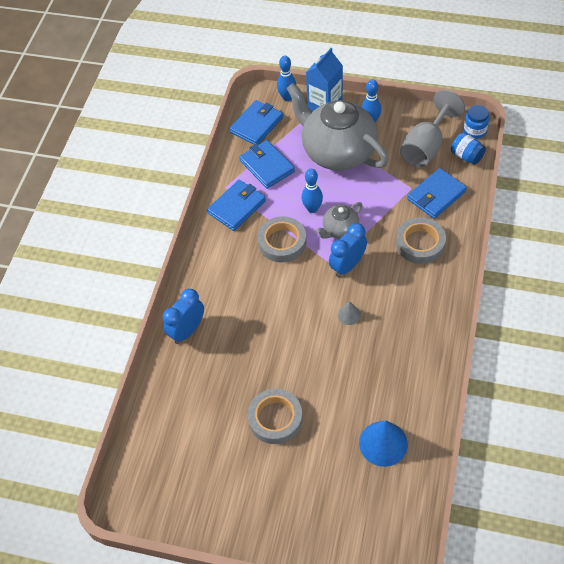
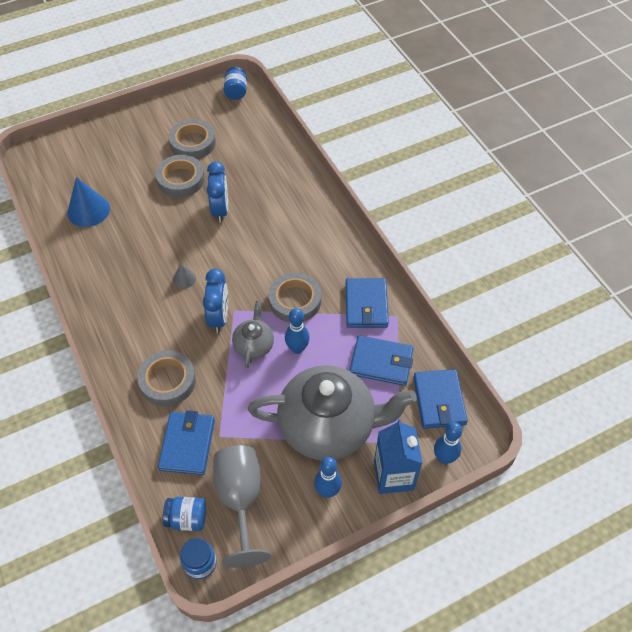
camera: 135 degrees right, 0 degrees up
(131, 495) = (236, 91): none -> blue jar
(187, 331) = (301, 191): blue clock -> blue clock (220, 210)
(229, 456) = (193, 143): none -> grey tape

